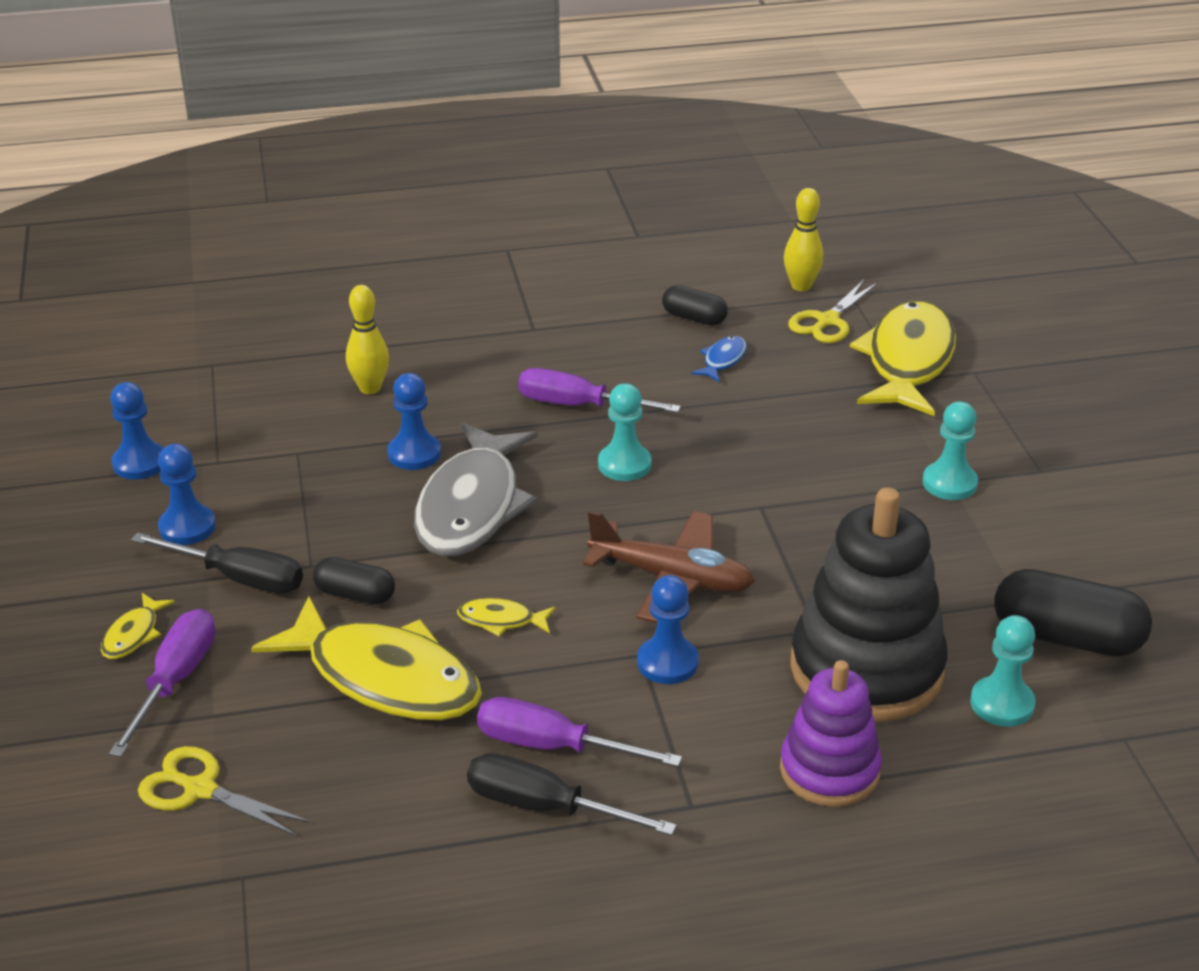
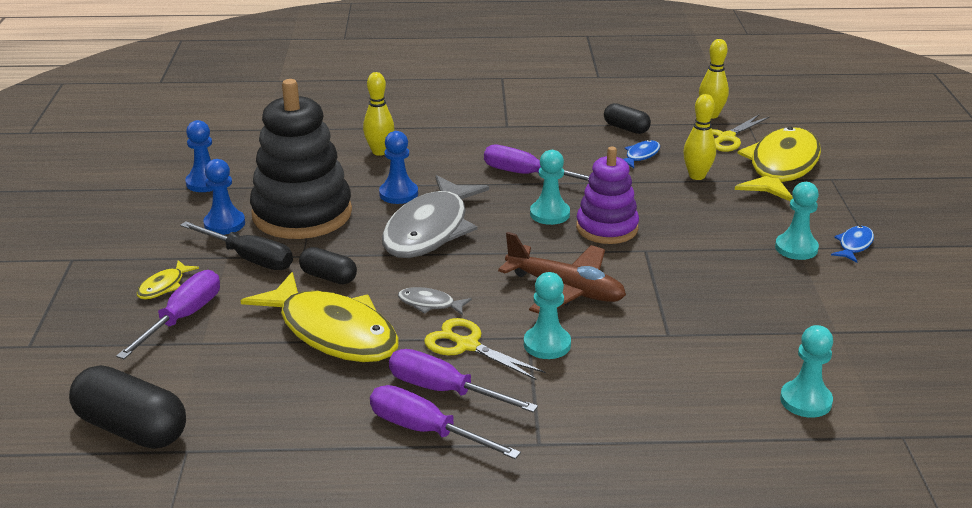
camera: 10 degrees right, 5 degrees down
(200, 789) = (176, 389): yellow scissors -> yellow scissors (467, 345)
(501, 620) = (429, 304): yellow fish -> grey fish
(545, 807) = (426, 431): black screwdriver -> purple screwdriver
(667, 662) = (547, 344): blue pawn -> turquoise pawn
(802, 385) = (697, 176): none -> yellow bowling pin
(829, 770) = (655, 431): purple stacking toy -> purple stacking toy (607, 228)
(866, 669) = (701, 365): black stacking toy -> black stacking toy (302, 214)
(1020, 471) = (854, 245): none -> blue fish
(1066, 637) = (868, 360): black capsule -> black capsule (132, 429)

